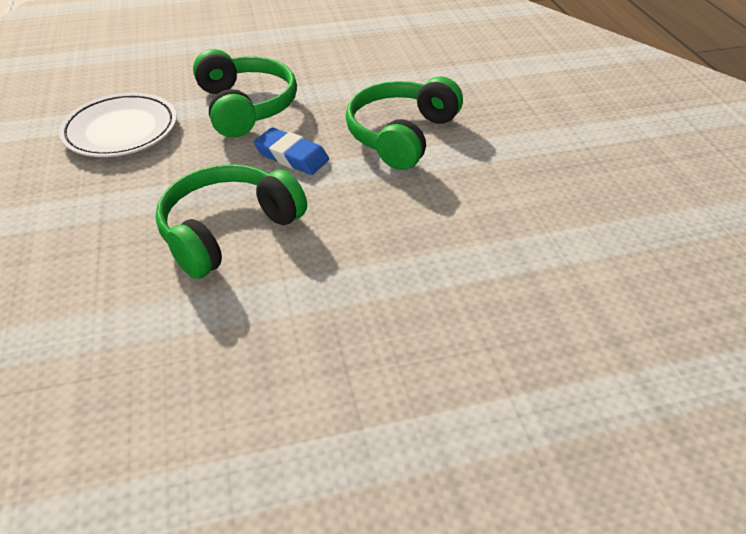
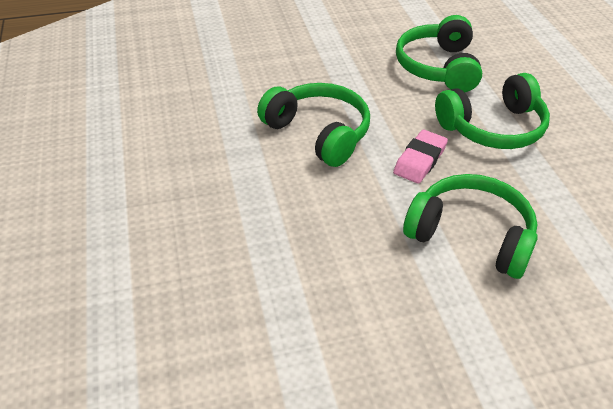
camera: 90 degrees right, 0 degrees up
(121, 130) = (438, 67): white plate -> green headphones
(292, 156) = (420, 160): blue eraser -> pink eraser

